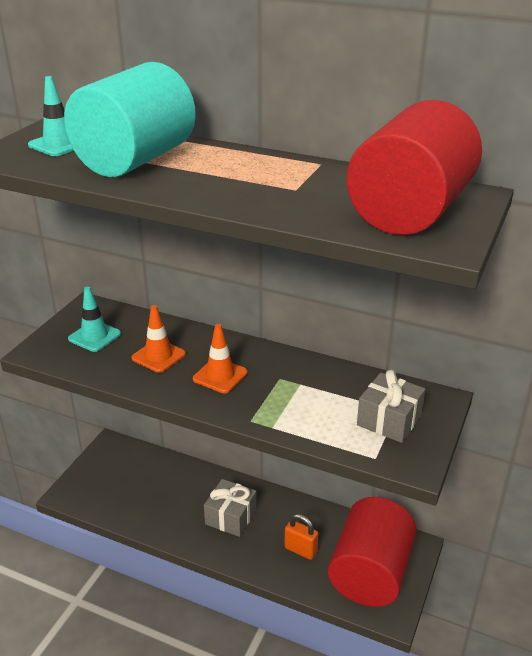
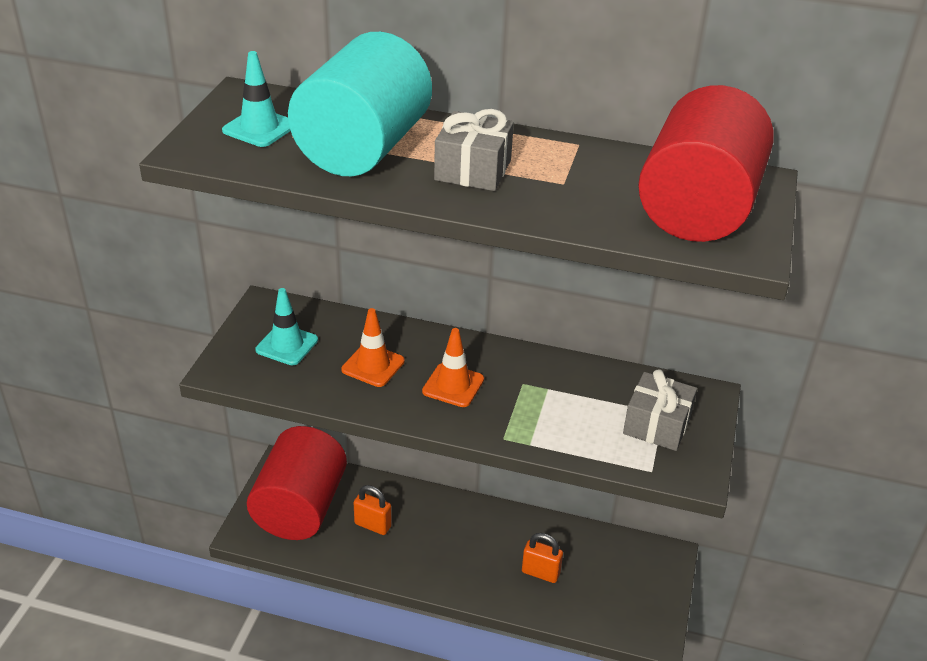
camera: 10 degrees left, 5 degrees up
(169, 497) = (373, 525): none -> orange padlock
(231, 517) = (451, 541): grey gift -> grey gift (473, 170)
(370, 573) = (623, 591): red cylinder -> red cylinder (300, 507)

